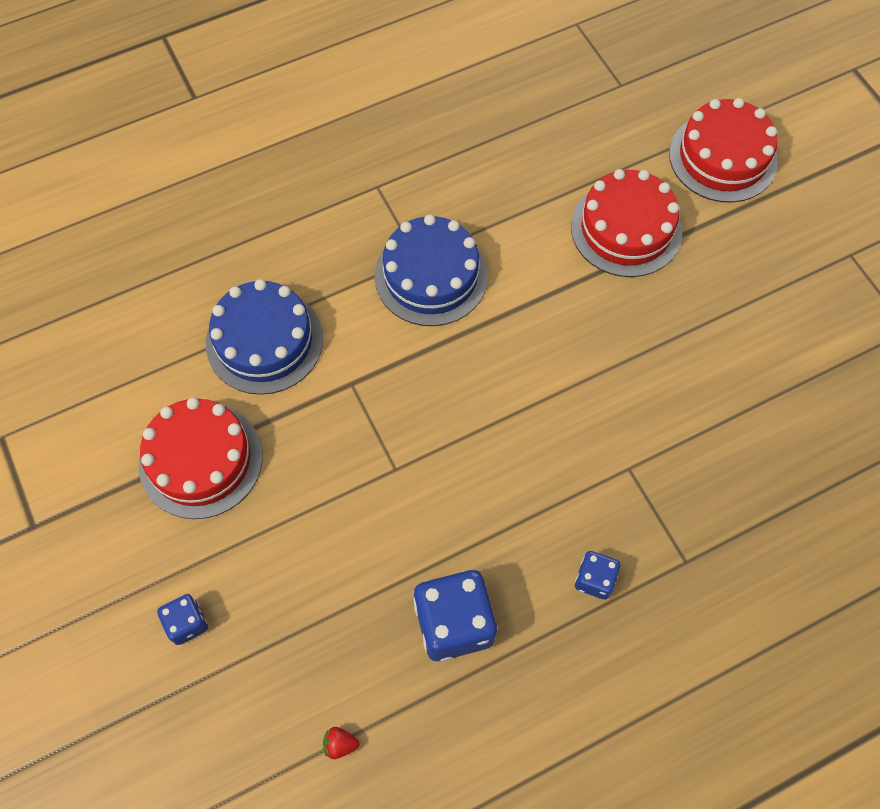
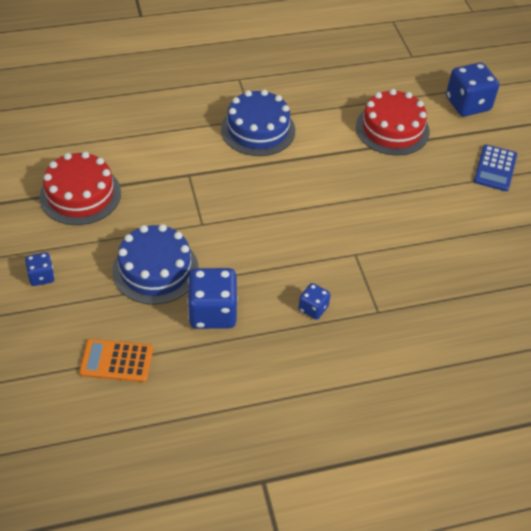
camera: 10 degrees right, 15 degrees down
(264, 341) = (141, 142): blue cake -> blue cake (155, 269)
(340, 744) = (116, 361): red strawberry -> orange calculator
(723, 157) = (467, 104): red cake -> blue dice
(789, 266) = (495, 168): none -> blue calculator

